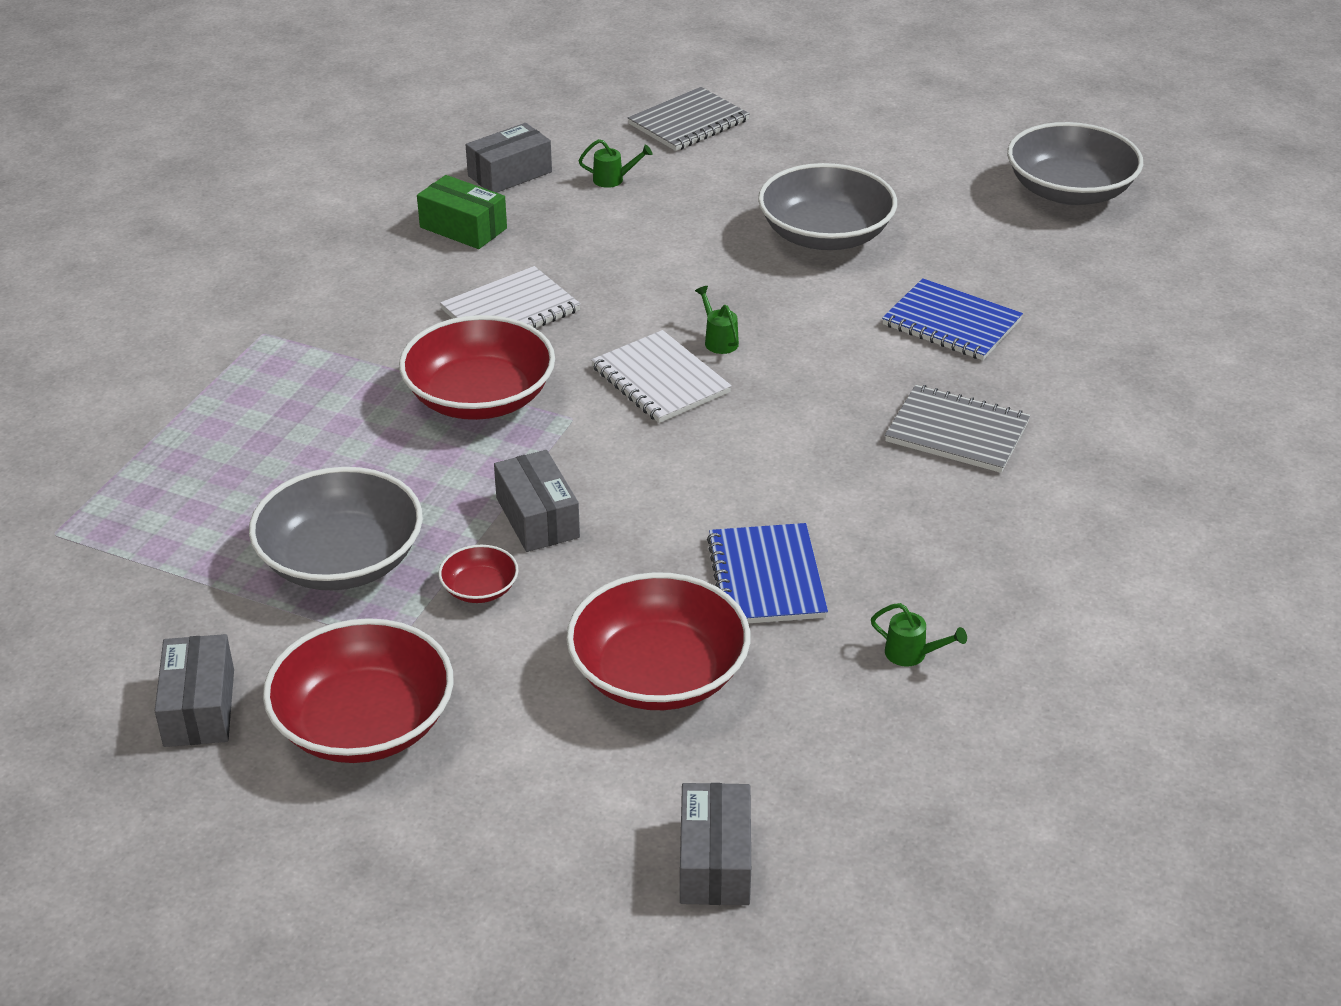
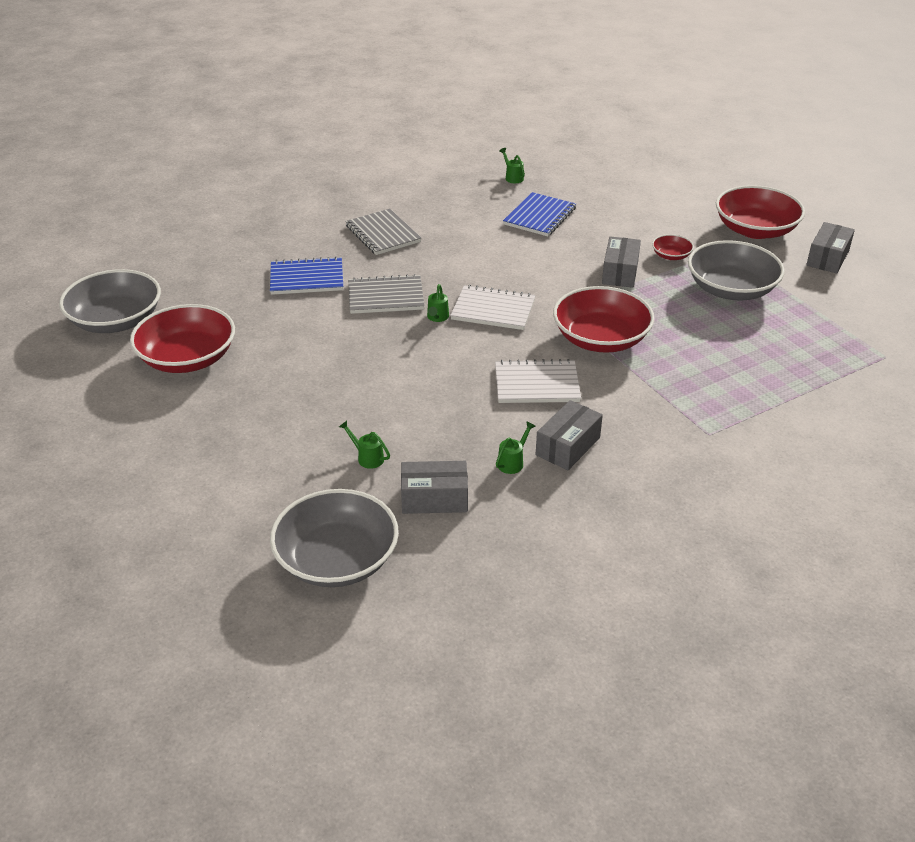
camera: 145 degrees left, 0 degrees up
(463, 228) = (513, 462): green box -> green watering can
(658, 674) = (619, 204): red bowl -> red bowl (187, 358)
(660, 380) = (493, 310): white notebook -> white notebook turned 75 degrees counterclockwise
(688, 122) = (250, 488): grey notebook -> grey notebook (386, 297)
(715, 861) = (648, 156): grey box -> grey box (568, 446)
(825, 235) = (293, 354): grey bowl -> grey bowl (337, 559)
(951, 323) = (307, 278): blue notebook -> blue notebook turned 75 degrees counterclockwise

